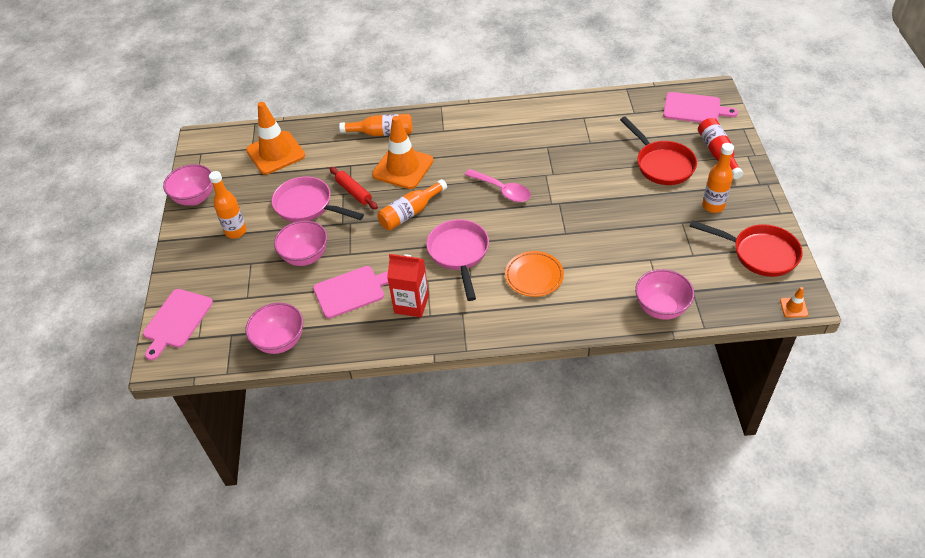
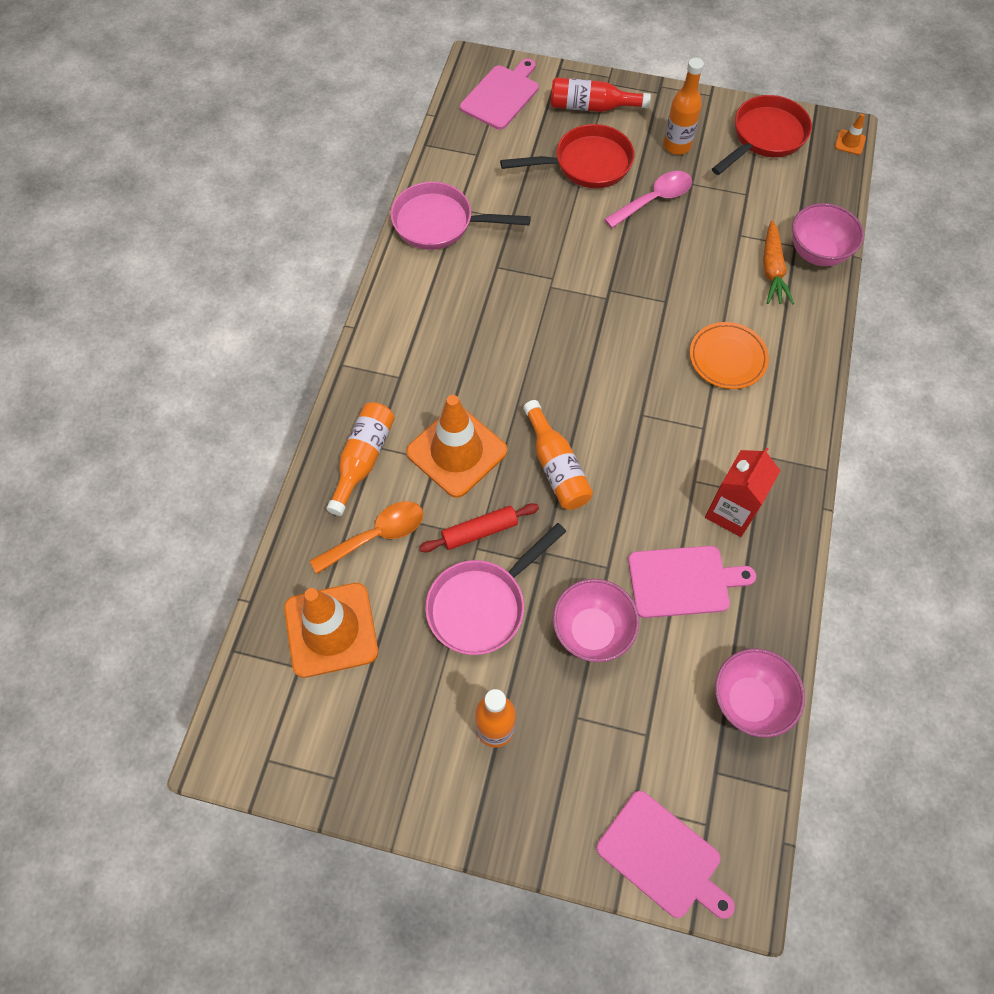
camera: 75 degrees left, 15 degrees up
(195, 198) = (384, 787): pink bowl -> none
(336, 152) = (376, 536): none -> orange spoon
(352, 291) = (683, 581): pink cutting board -> pink cutting board turned 90 degrees clockwise
(459, 254) = (659, 429): pink pan -> pink pan (439, 223)
(502, 190) = (559, 344): pink spoon -> pink spoon (654, 200)
(628, 284) = (772, 270): none -> orange carrot

